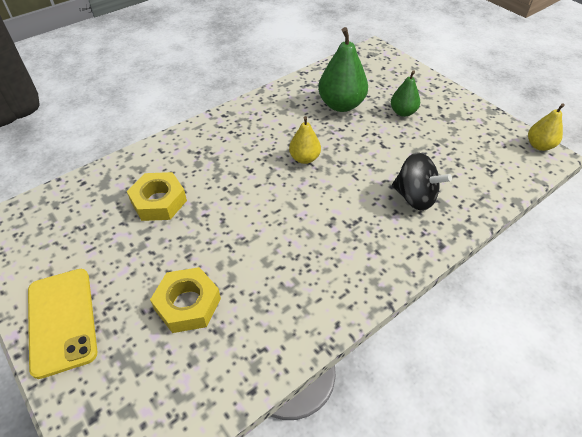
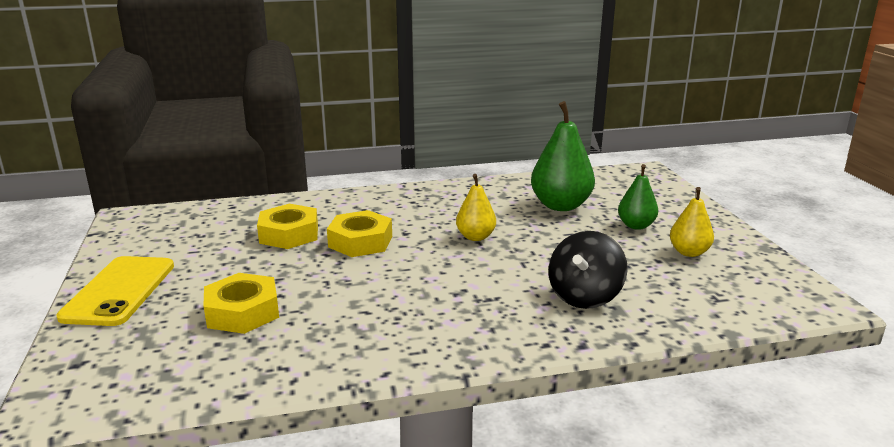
camera: 25 degrees right, 25 degrees down
(223, 191) = (360, 242): none -> yellow nut
(415, 197) = (584, 297): black spinning top -> black spinning top turned 60 degrees clockwise
(539, 145) = (814, 292): yellow pear -> yellow pear (689, 252)

